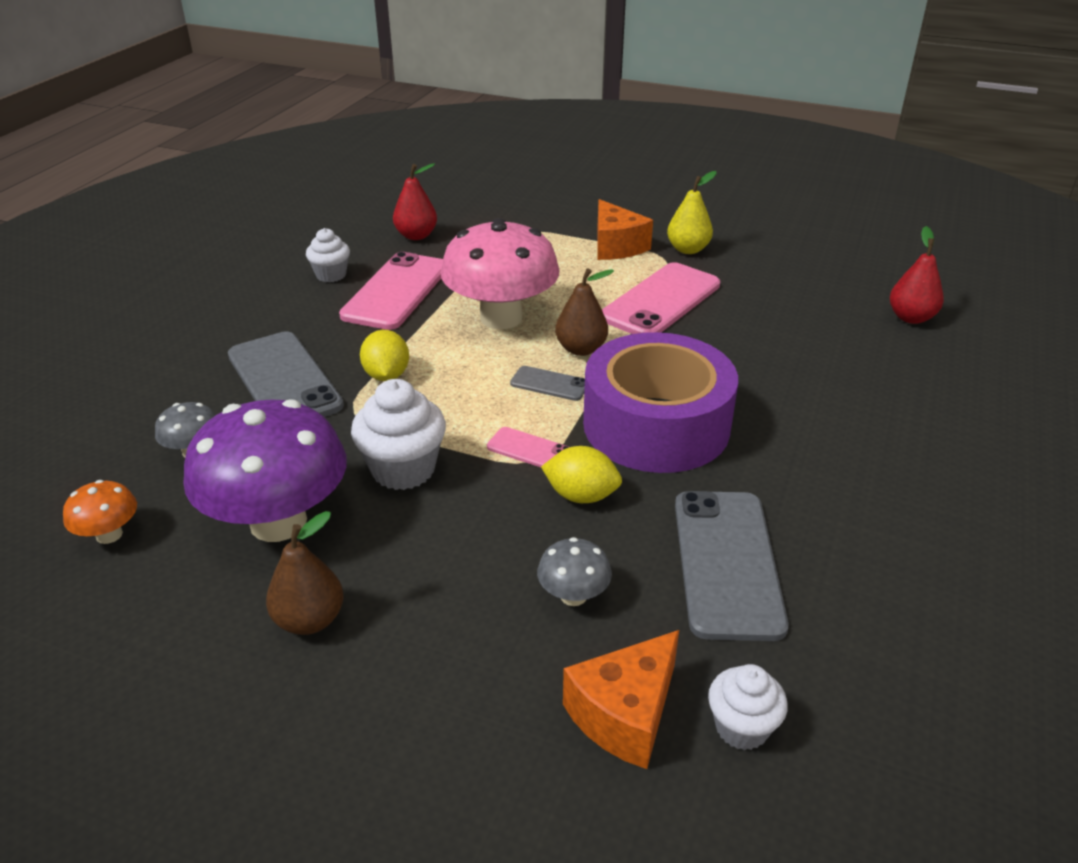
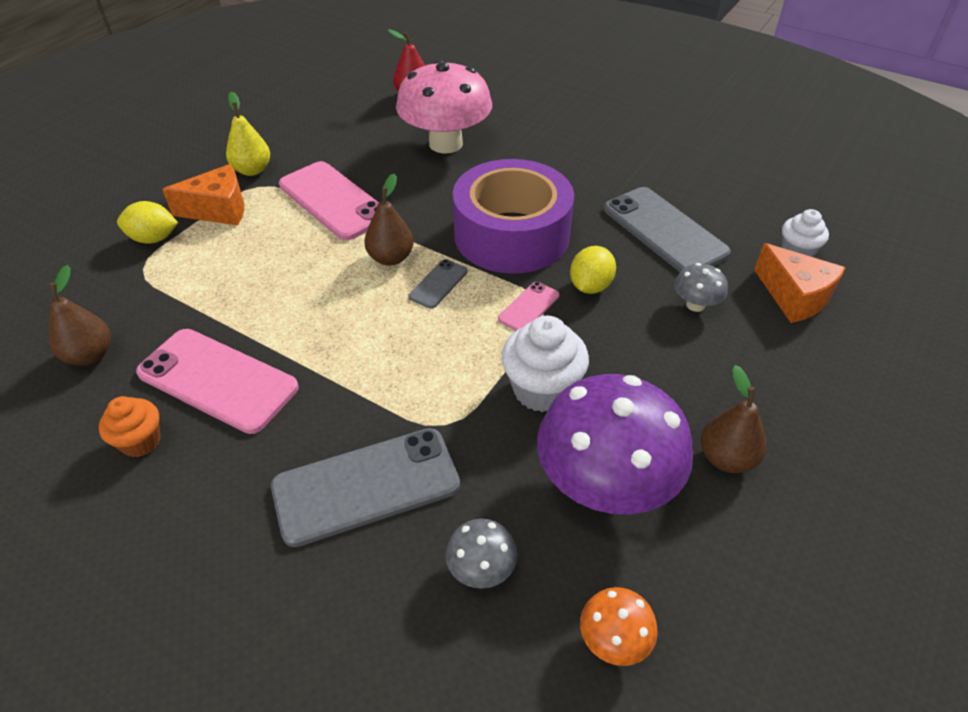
camera: 80 degrees left, 10 degrees up
(331, 275) = (141, 441): white cupcake -> orange cupcake
(386, 375) = (387, 395): yellow lemon -> yellow lemon (154, 239)
(416, 236) = (90, 355): red pear -> brown pear
(501, 318) = (314, 302): pink mushroom -> pink mushroom (445, 144)
(727, 563) = (664, 231): grey phone -> grey phone turned 45 degrees clockwise

